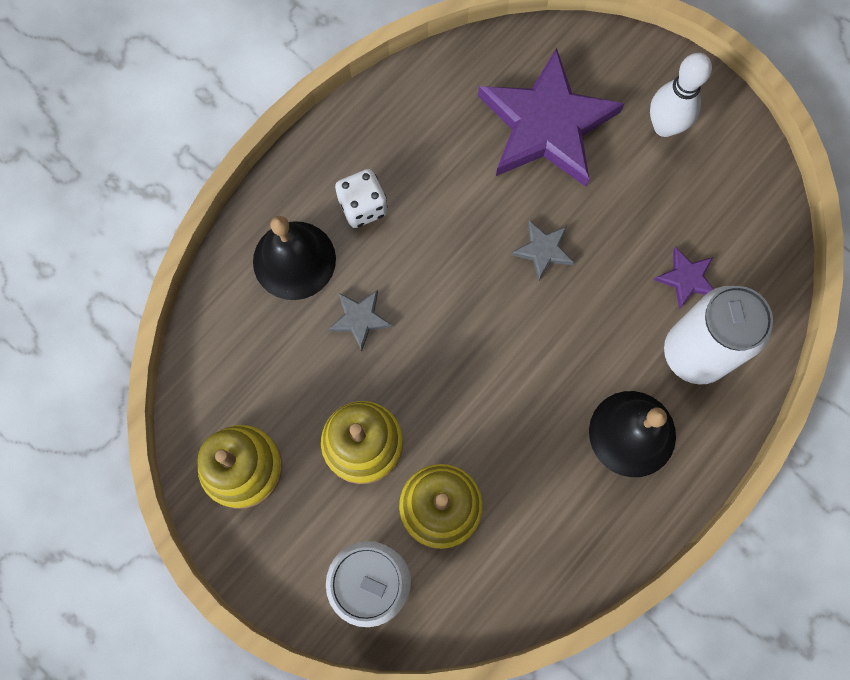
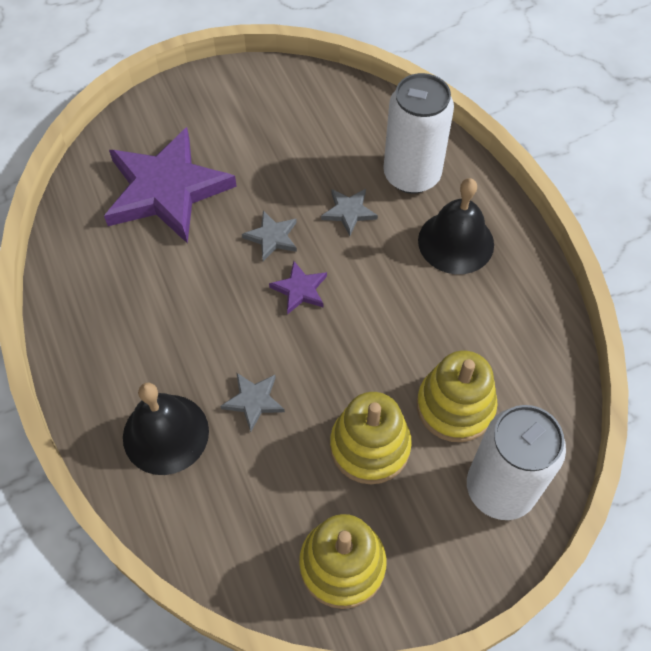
camera: 65 degrees left, 15 degrees down
(363, 207) = (151, 355): white dice -> none
(612, 310) = (349, 212): none -> grey star
(664, 126) = (219, 116): white bowling pin -> none
(686, 278) = (350, 155): purple star -> purple star (300, 289)

